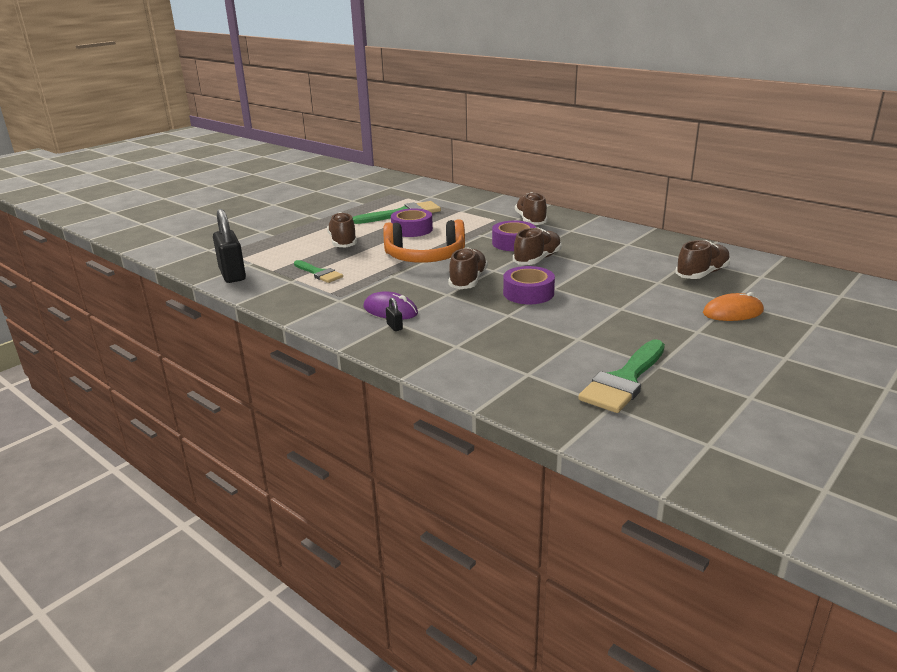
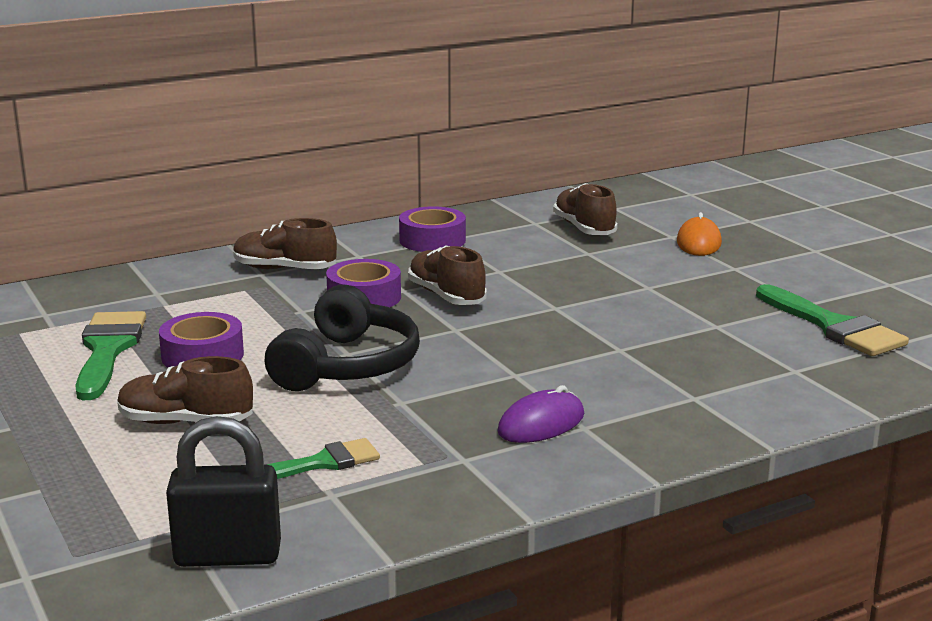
camera: 70 degrees left, 5 degrees down
(394, 327) = (603, 429): black padlock -> none
(425, 257) = (347, 365): orange headphones -> black headphones
(468, 281) = (479, 352): brown shoe -> none
(528, 293) = (559, 324): purple tape -> purple tape (432, 240)

